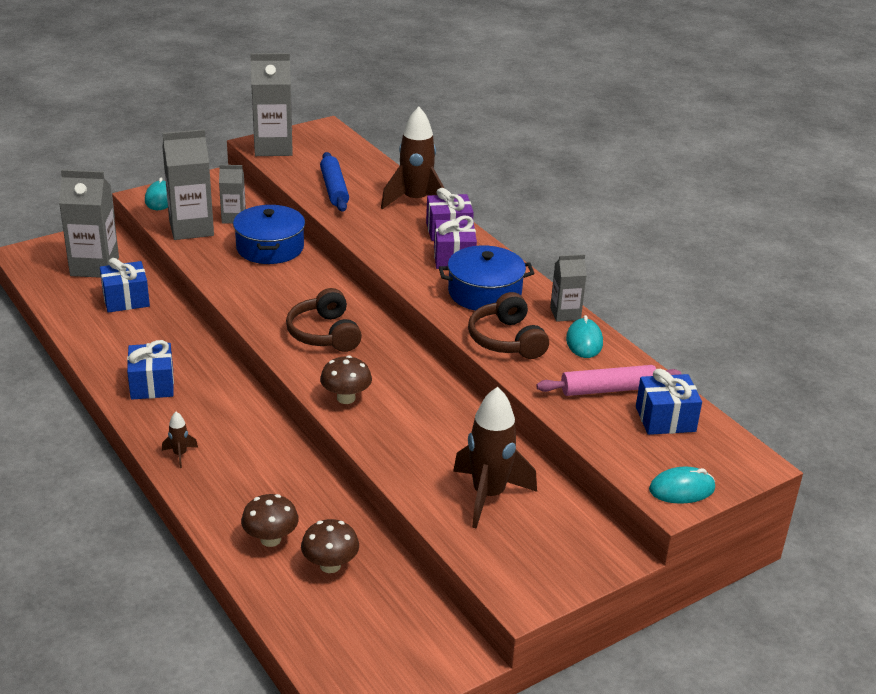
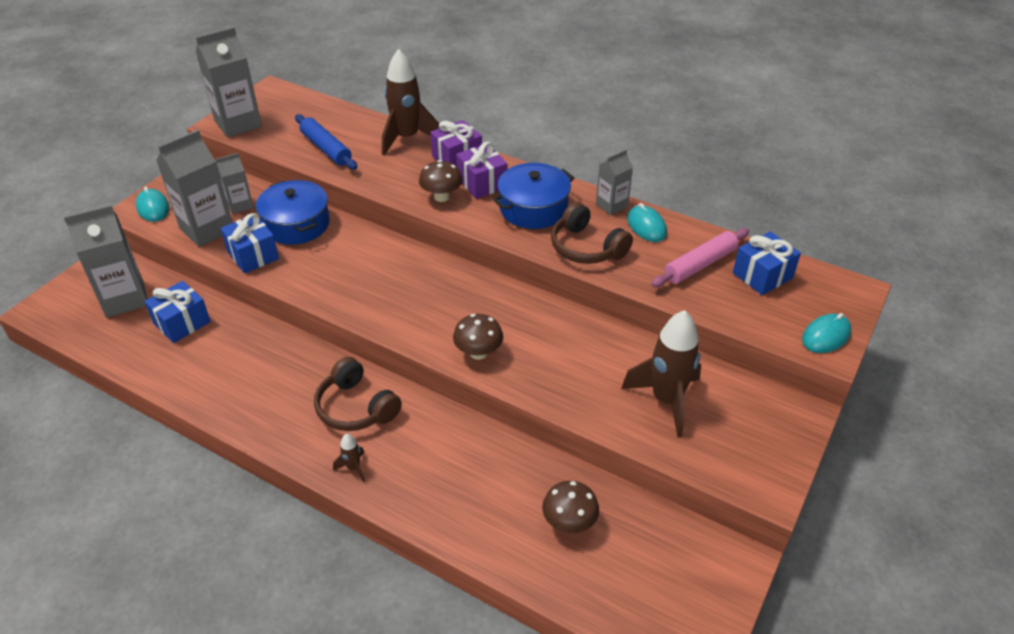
camera: 25 degrees left, 10 degrees up
(152, 384) = (273, 404): blue gift -> blue gift (253, 255)
(270, 539) = (499, 520): brown mushroom -> brown mushroom (441, 197)
(324, 334) = (411, 294): brown headphones -> brown headphones (356, 407)

